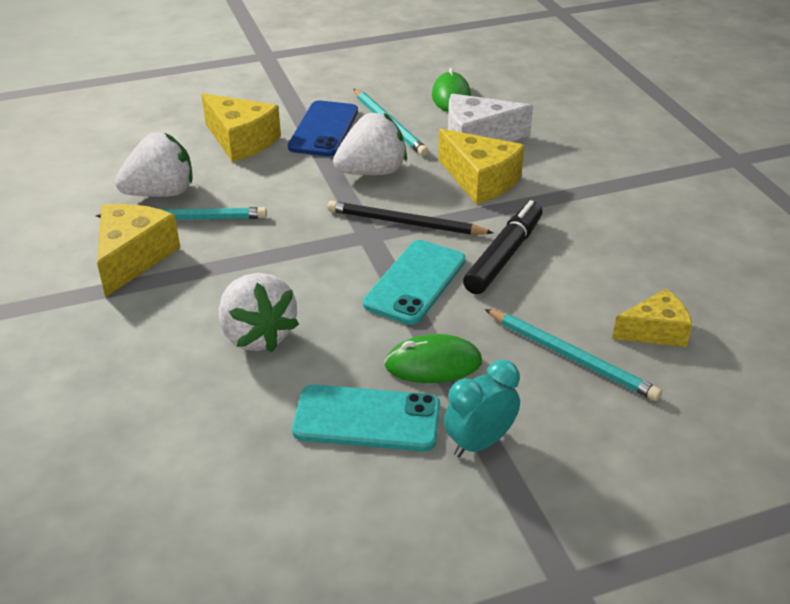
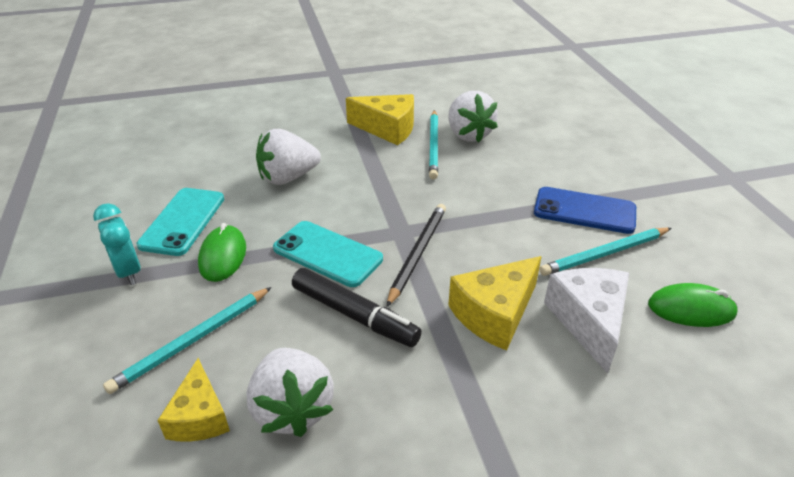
camera: 95 degrees right, 0 degrees up
(241, 141) = (553, 166): yellow cheese -> none
(372, 172) = (506, 238): white strawberry -> white strawberry (292, 409)

